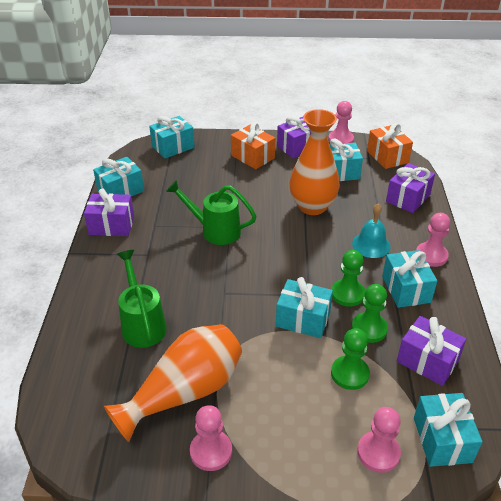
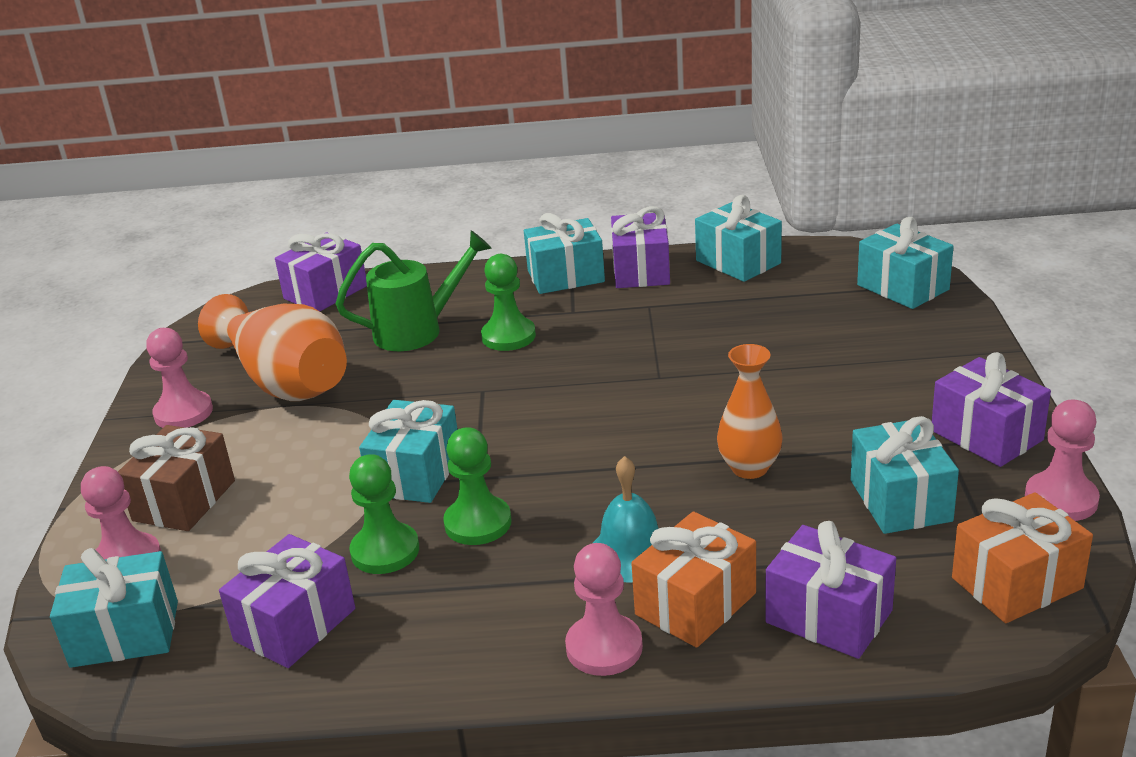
camera: 90 degrees right, 10 degrees down
(61, 380) = (326, 292): none -> purple gift
(215, 231) = (644, 363): green watering can -> none
(252, 157) = (911, 379): orange gift -> orange gift (695, 604)
(312, 206) = (749, 468): orange vase -> orange vase, size x0.59
(318, 431) = (184, 500): none -> brown gift
(349, 374) = (285, 529): green pawn -> green pawn (508, 336)
(406, 289) = (490, 602): turquoise gift -> turquoise gift (565, 276)

